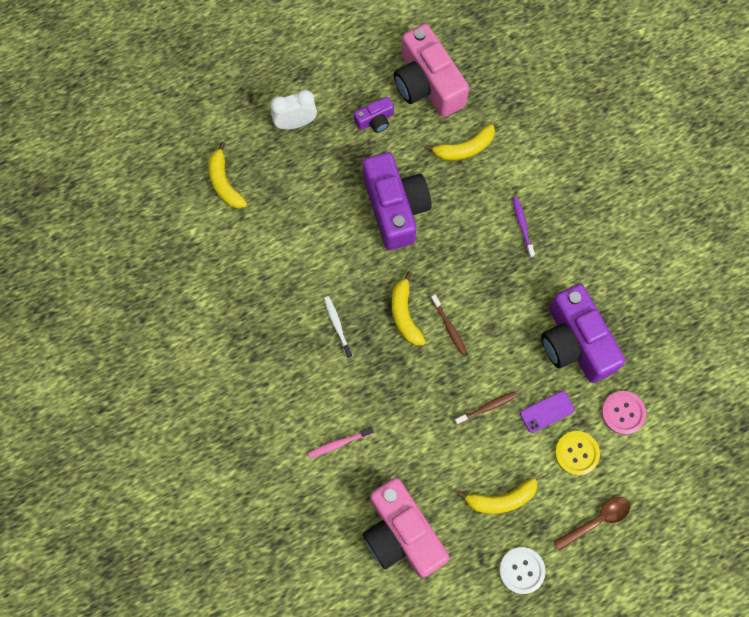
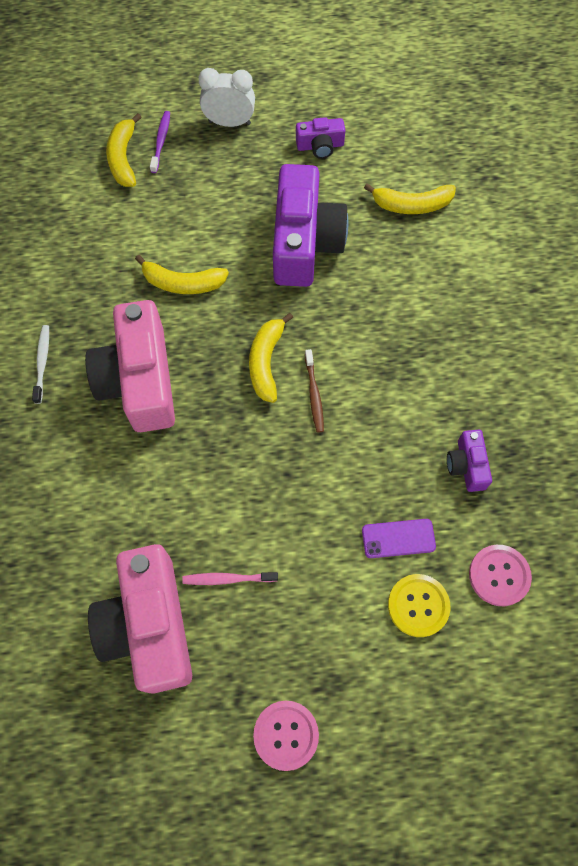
camera: 20 degrees right, 5 degrees down
(337, 325) = (180, 348): white toothbrush -> white toothbrush (42, 362)
(338, 443) = (121, 485): pink toothbrush -> pink toothbrush (228, 579)
(427, 84) = (396, 127): pink camera -> pink camera (140, 380)
(487, 407) = (323, 506): brown toothbrush -> none
(500, 499) = (294, 629): yellow banana -> yellow banana (182, 283)
(521, 570) = (286, 735): white button -> pink button
(522, 226) = (450, 309): purple toothbrush -> purple toothbrush (161, 141)
(575, 342) = (467, 465): purple camera -> purple camera, size x0.46
(596, 521) = (413, 706): brown spoon -> none

